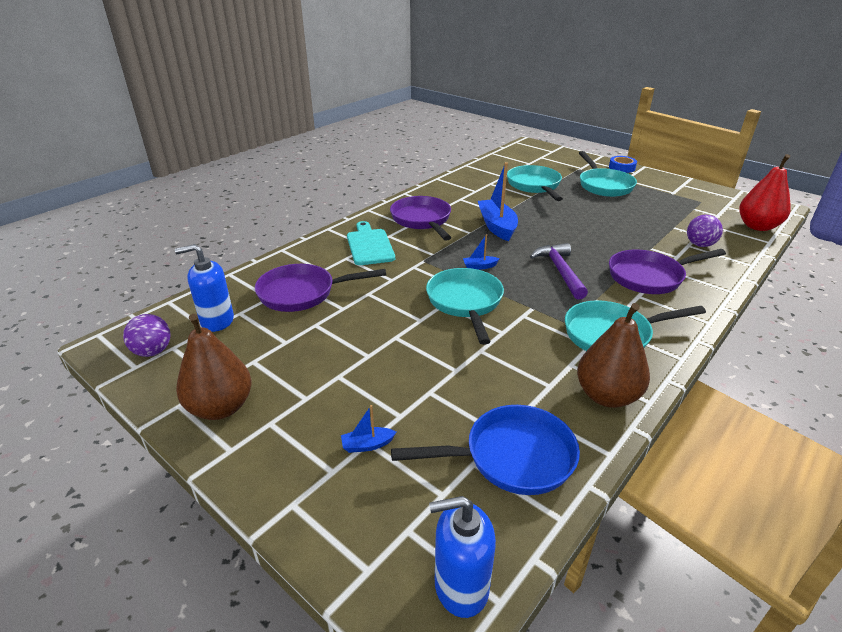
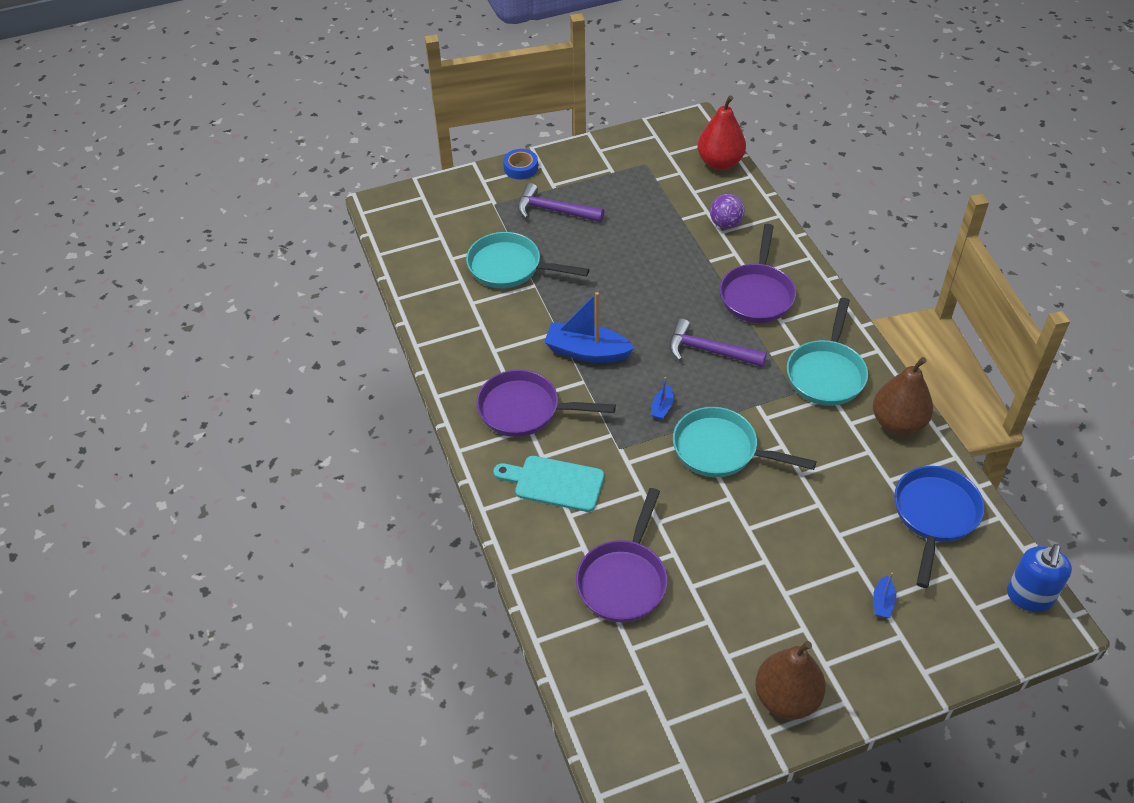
camera: 60 degrees left, 15 degrees up
(153, 351) = (664, 744): purple ball -> none
(217, 321) = (635, 673): blue soap dispenser -> none
(604, 185) = (554, 210): turquoise pan -> purple hammer

